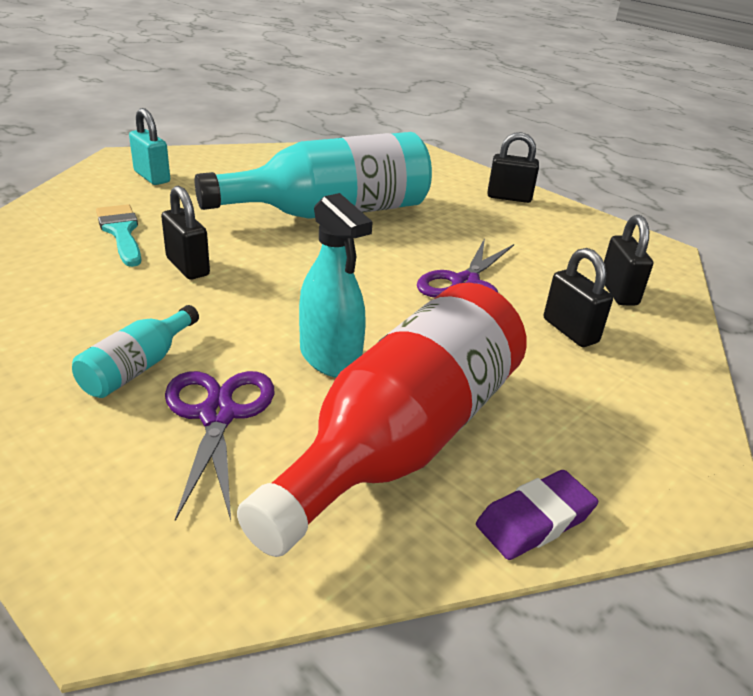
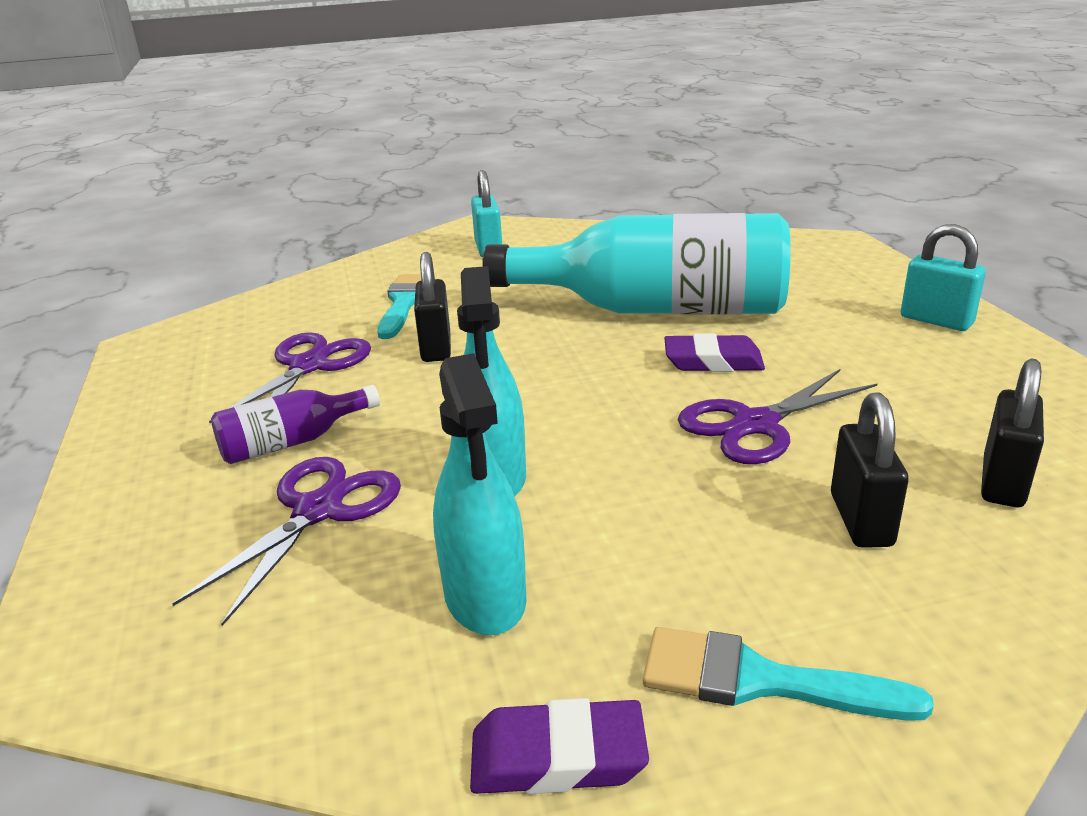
camera: 35 degrees right, 5 degrees down
(85, 301) = (308, 366): none -> purple scissors
(138, 367) = (292, 442): turquoise bottle -> purple bottle
(402, 245) = (713, 361): none -> purple eraser
(402, 440) = (485, 597): red bottle -> turquoise spray bottle
(509, 197) = (936, 320): black padlock -> turquoise padlock
(597, 438) = (759, 680): none -> turquoise brush

